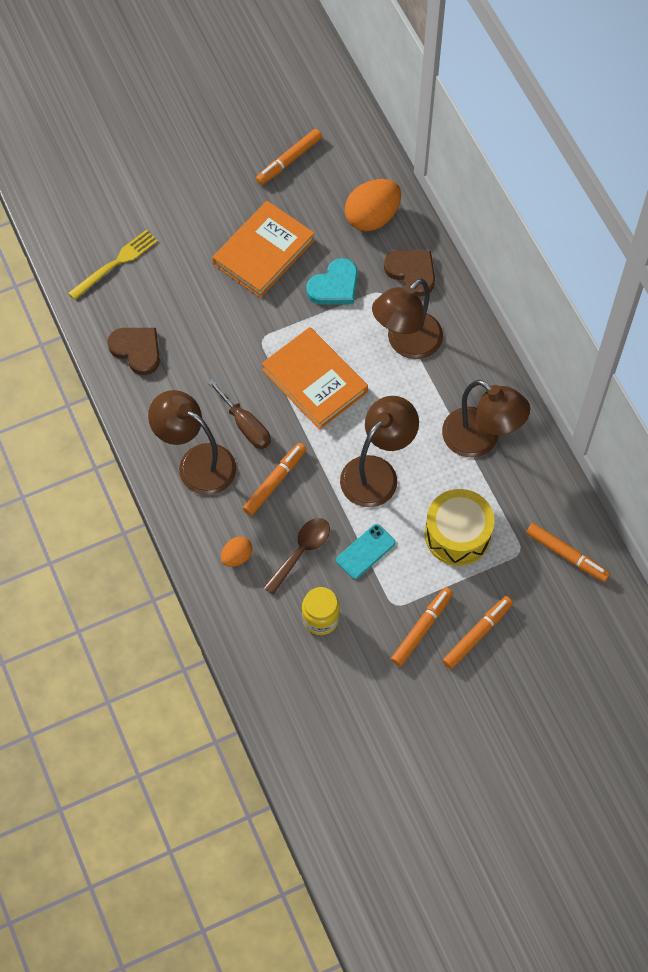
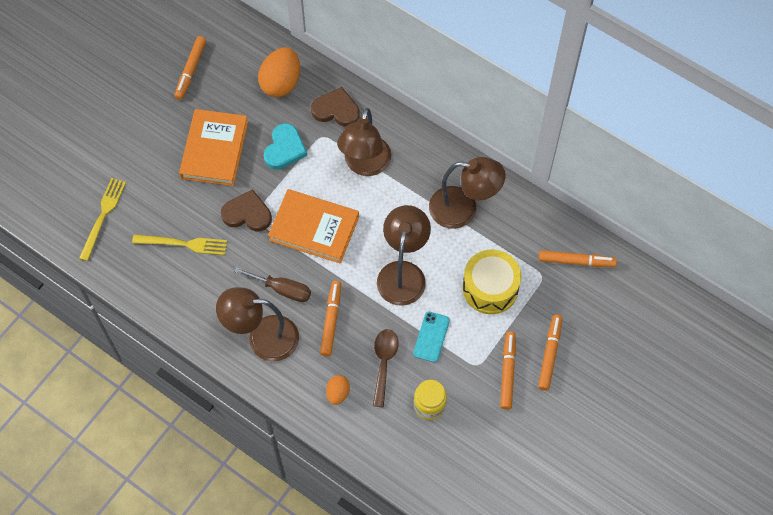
camera: 30 degrees left, 0 degrees up
(137, 350) = (162, 275): brown heart -> brown heart (247, 214)
(176, 330) = (183, 244): none -> yellow fork

